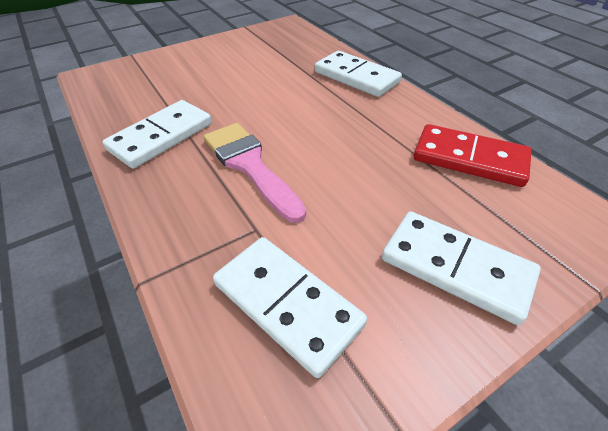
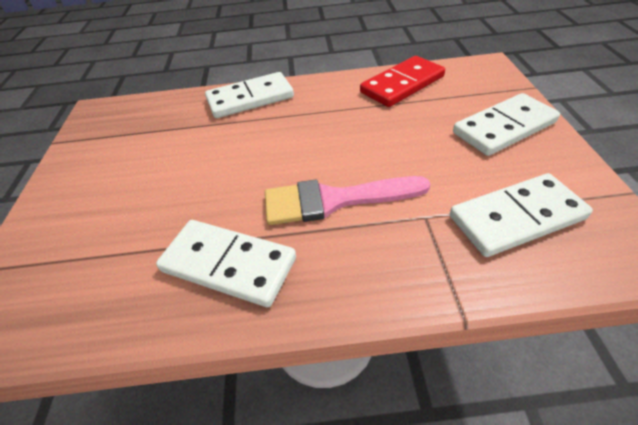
camera: 60 degrees left, 0 degrees up
(161, 137) = (228, 264): white domino -> white domino turned 45 degrees counterclockwise

